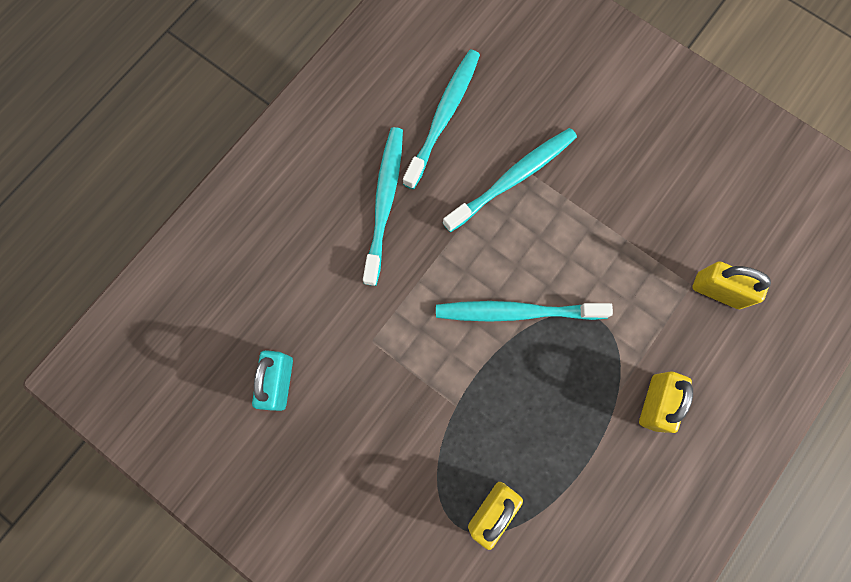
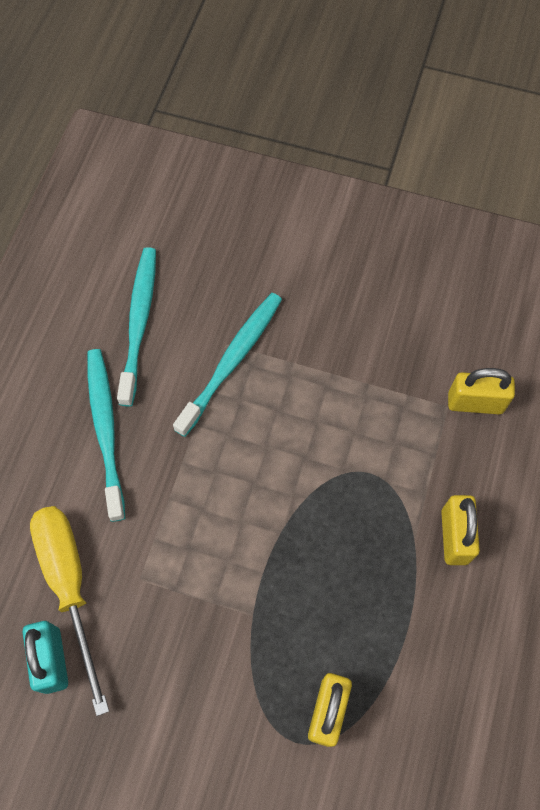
camera: 20 degrees left, 10 degrees down
(313, 325) = (70, 585): none -> yellow screwdriver
(516, 312) = (281, 495): turquoise toothbrush -> none

